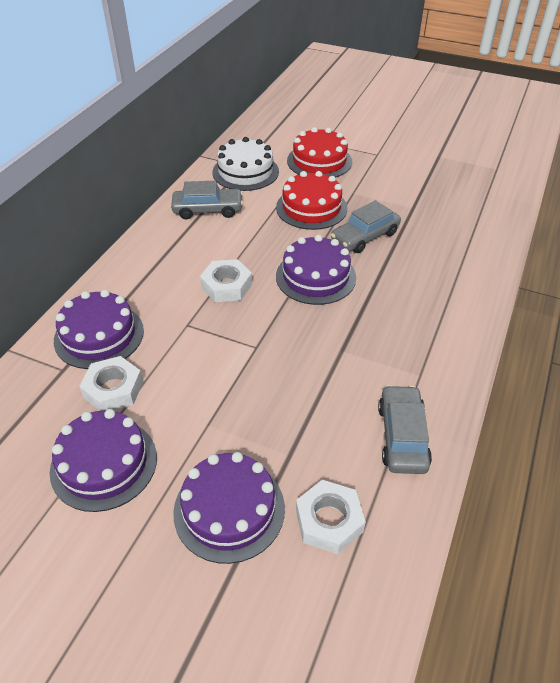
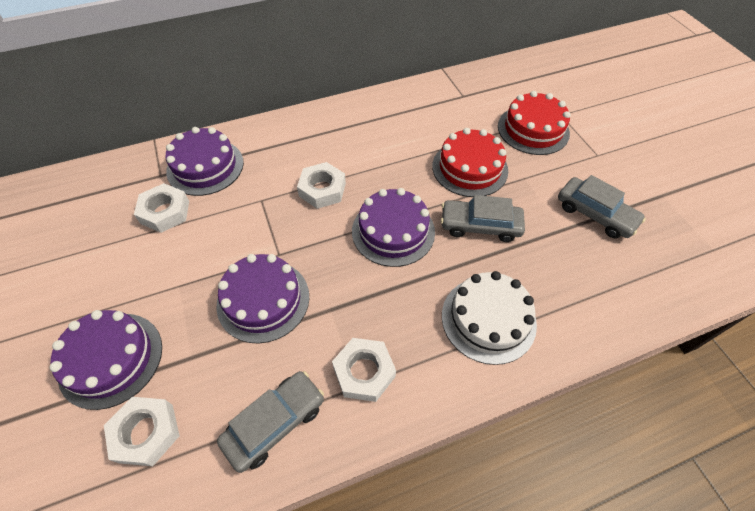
camera: 45 degrees right, 10 degrees up
(104, 463) = (99, 259): purple cake -> purple cake (263, 300)
(208, 210) = (389, 118): grey car -> grey car (595, 214)
(245, 172) = (458, 102): white cake -> white cake (488, 319)
(413, 365) = (364, 372): none -> white nut

